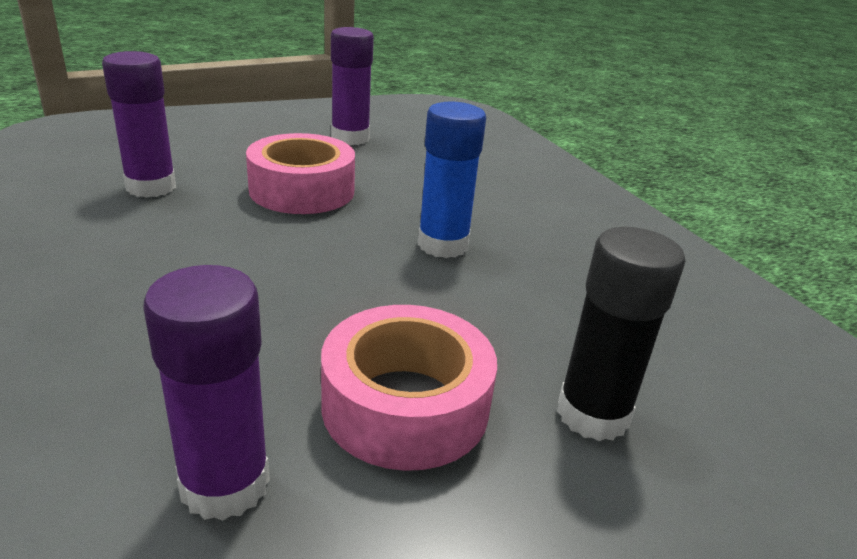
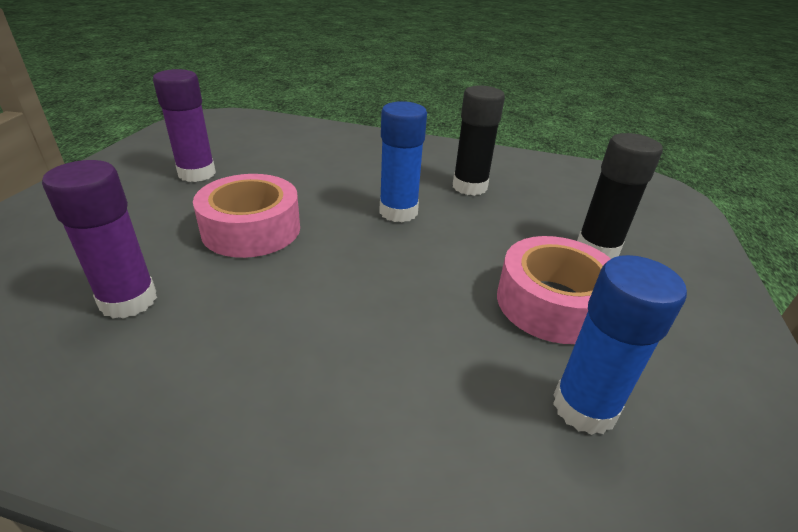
camera: 50 degrees left, 5 degrees up
(225, 484) = (584, 407): purple glue stick -> blue glue stick
(575, 269) = (469, 187): none -> black glue stick

